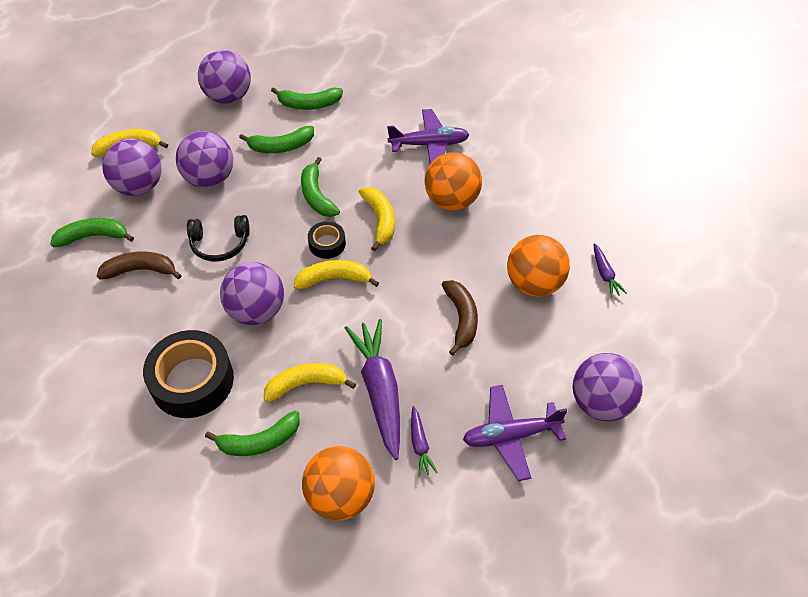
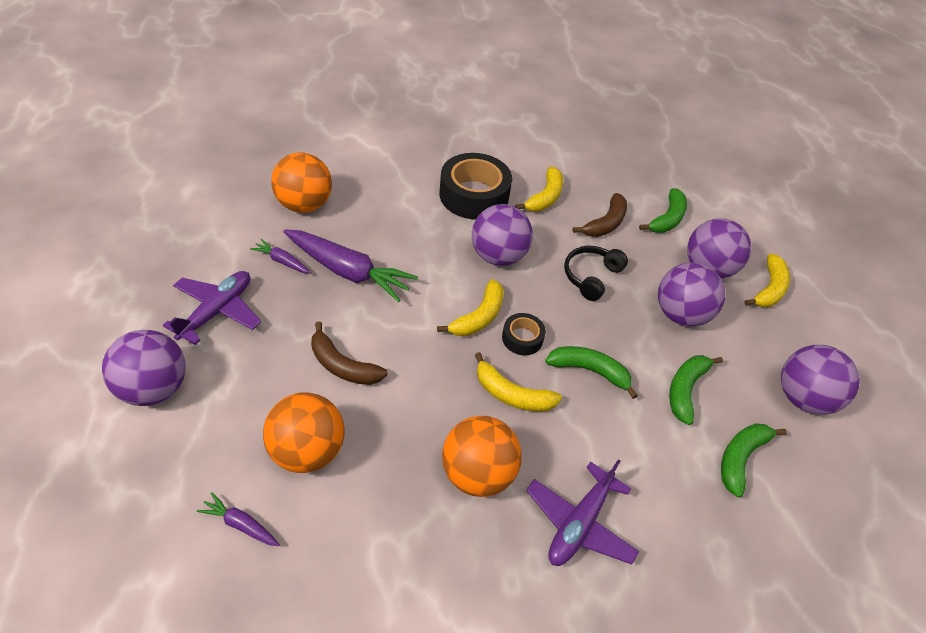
camera: 125 degrees right, 5 degrees down
(259, 441) = (390, 196): green banana -> none
(306, 384) = (403, 241): yellow banana -> yellow banana (545, 197)

